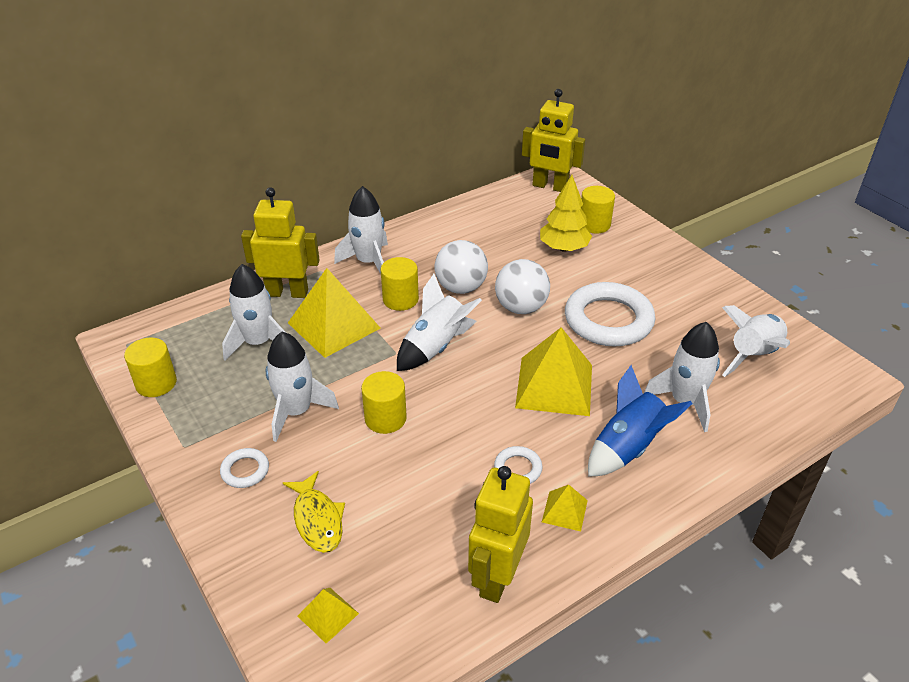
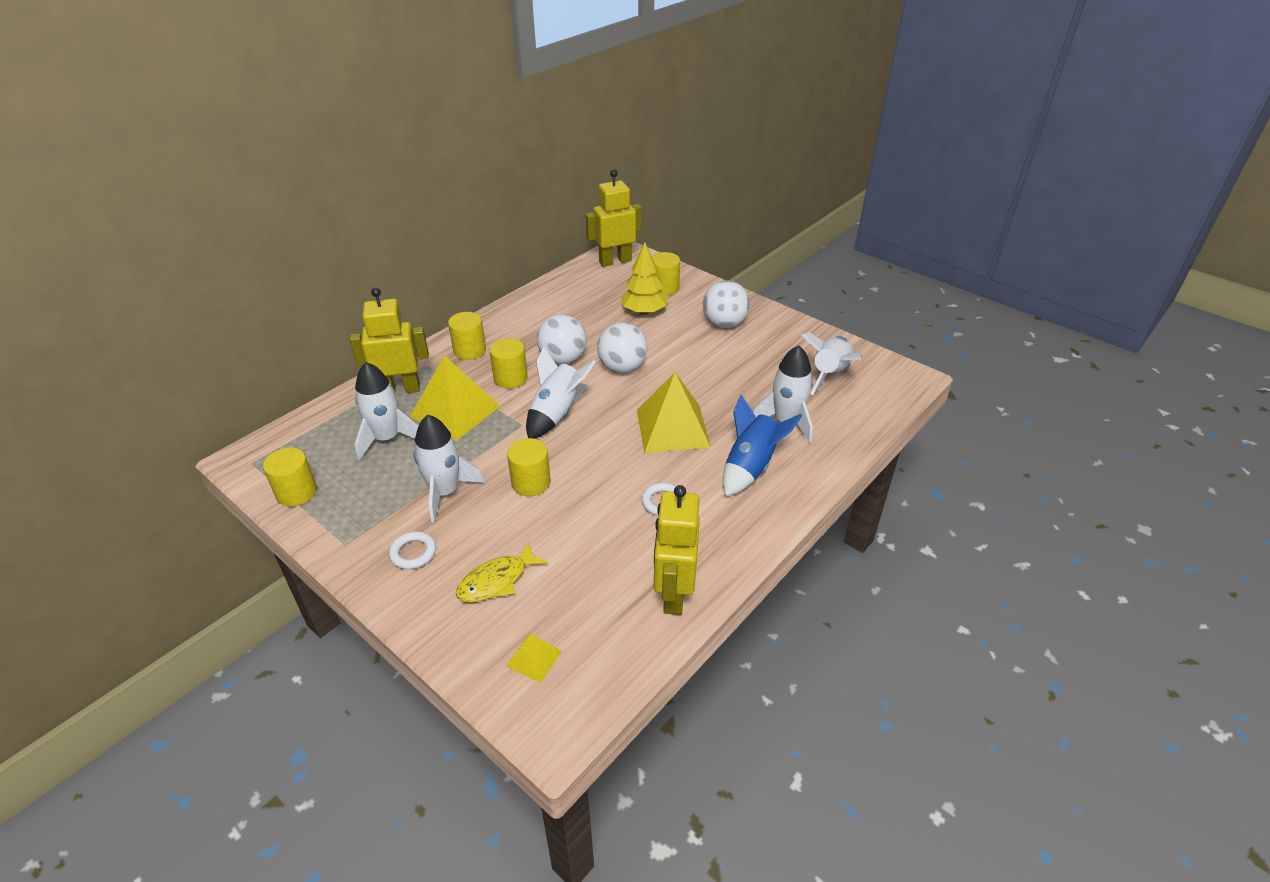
camera: 15 degrees left, 0 degrees up
(317, 519) = (497, 581): yellow fish -> yellow fish turned 90 degrees clockwise
(368, 262) = (469, 350): white rocket -> yellow cylinder
(550, 187) = (615, 261): yellow robot -> yellow robot turned 150 degrees clockwise
(564, 511) = (714, 528): yellow pyramid -> none
(608, 320) = (701, 366): white ring -> none
(648, 276) = (724, 324): none -> white ball

